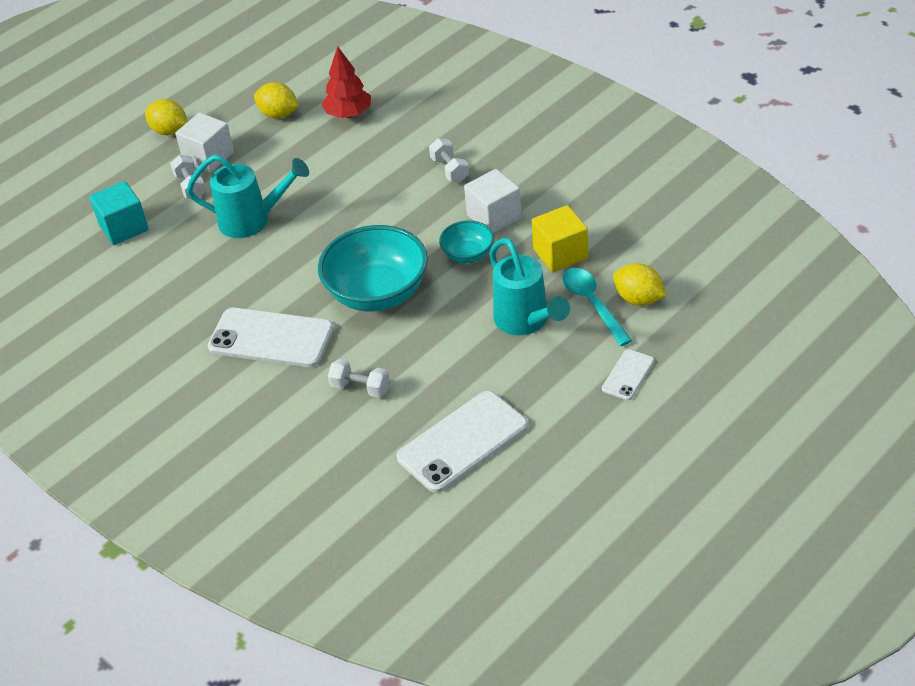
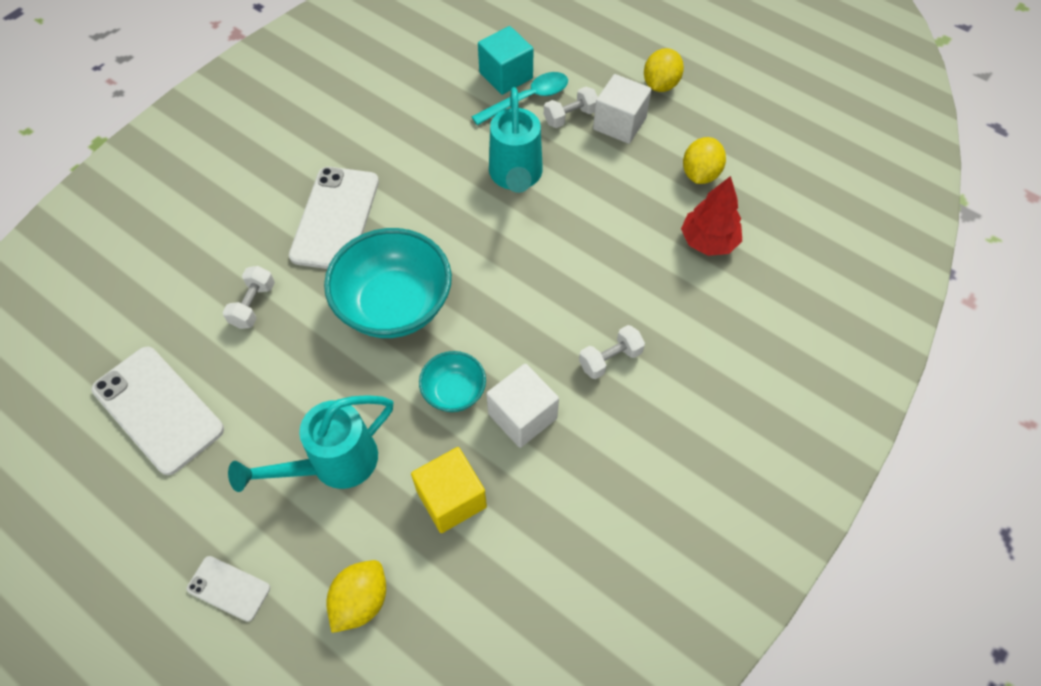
camera: 80 degrees right, 15 degrees up
(592, 304) = (357, 541): turquoise spoon -> turquoise spoon (528, 99)

